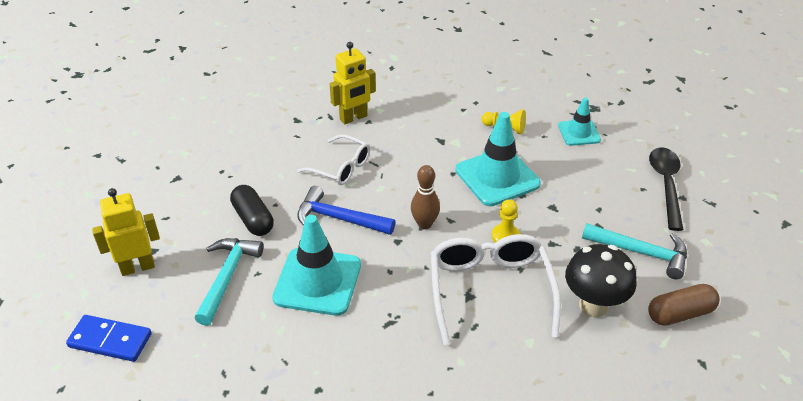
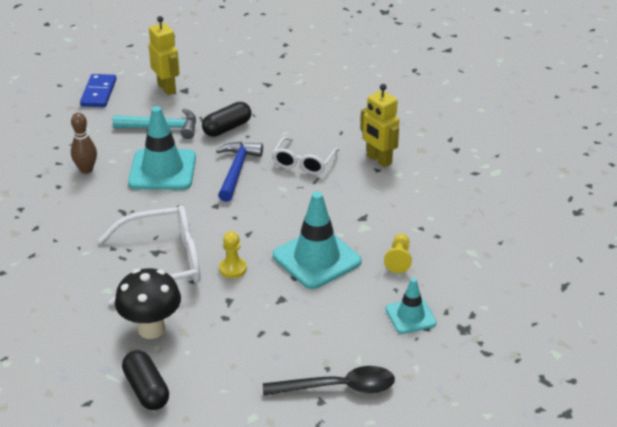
camera: 80 degrees right, 5 degrees down
(424, 224) = (239, 218): brown bowling pin -> brown bowling pin (86, 169)
(641, 252) = (226, 364): turquoise hammer -> none
(680, 314) = (146, 390): brown capsule -> black capsule

